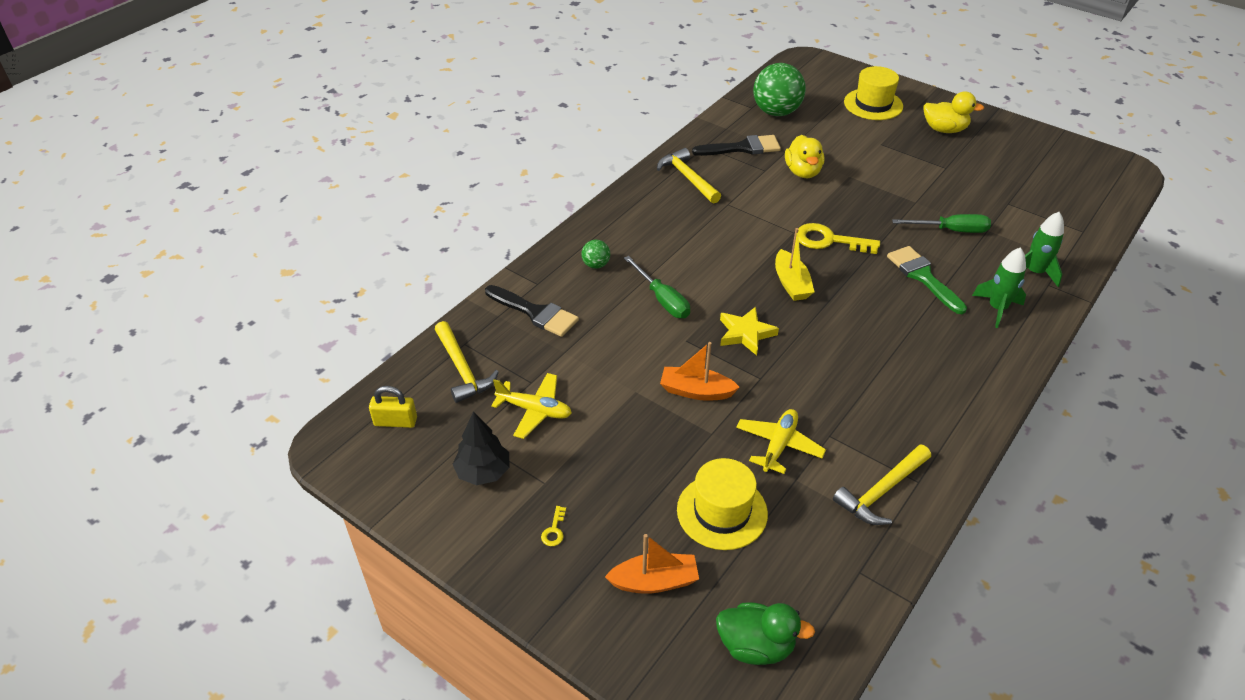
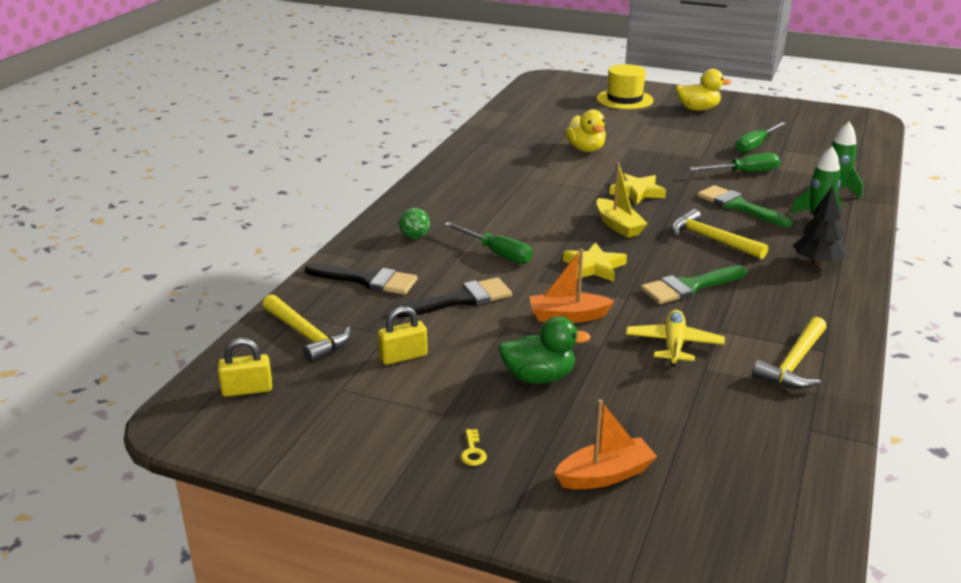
camera: 15 degrees left, 15 degrees down
(483, 472) = (369, 416): black tree -> black tree (817, 263)
(534, 410) = (403, 356): yellow plane -> yellow padlock
(688, 178) = (477, 165): yellow hammer -> yellow hammer (712, 239)
(722, 511) = (645, 405): yellow hat -> none
(742, 148) = (519, 139): black brush -> black brush (460, 299)
(756, 646) = (742, 509): green duck -> green duck (539, 377)
(776, 112) = (538, 113): green ball -> none
(825, 376) = (689, 287): none -> green brush
(829, 240) = (637, 192): yellow key -> yellow star
(980, 193) = (755, 146): none -> green screwdriver

